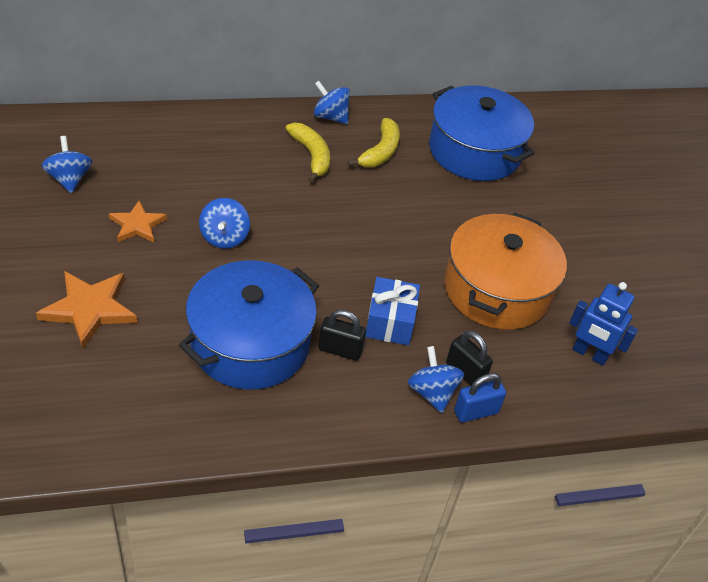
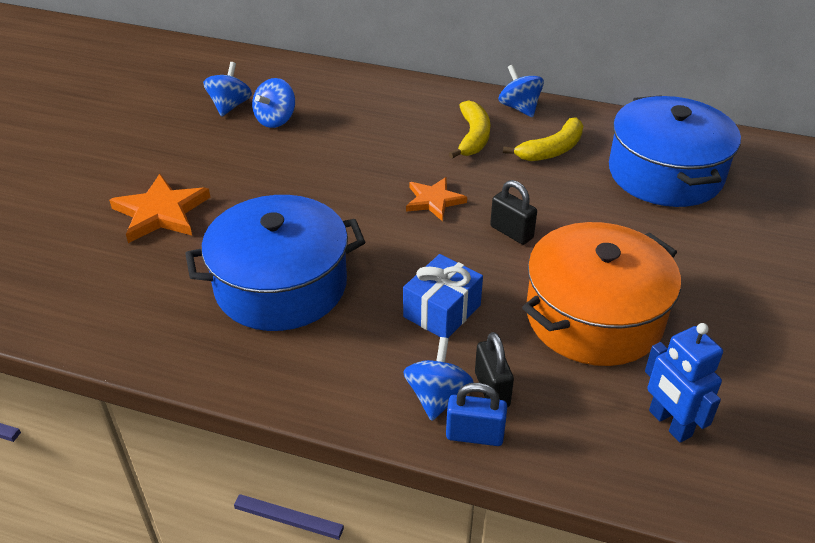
camera: 35 degrees right, 5 degrees down
(137, 225) = (258, 156): orange star -> orange star (434, 201)
(224, 237) = (330, 186): blue spinning top -> blue spinning top (276, 120)
(340, 350) = (366, 321): black padlock -> black padlock (511, 232)

